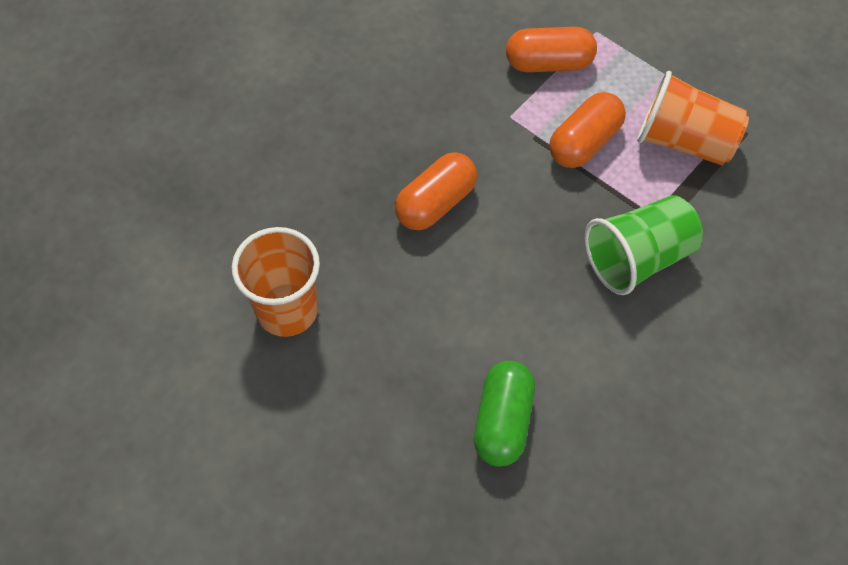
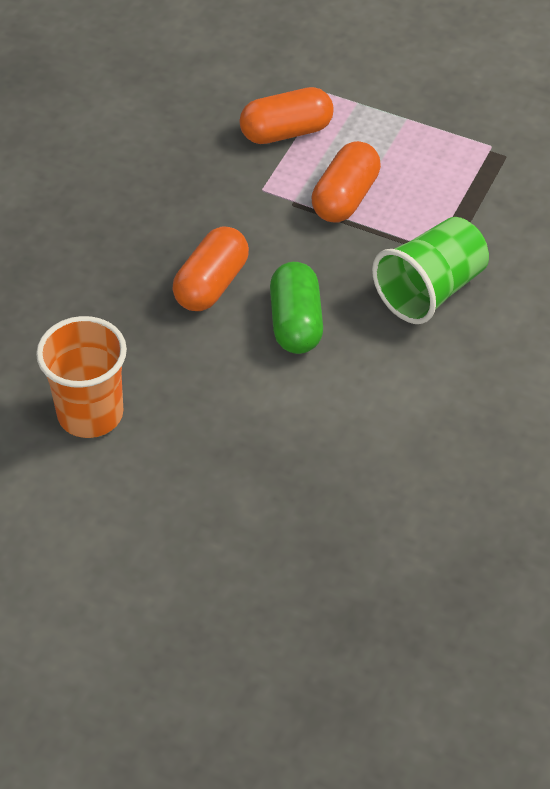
camera: 15 degrees left, 10 degrees down
(503, 421) = (342, 463): green capsule -> green capsule (296, 323)
(684, 141) = (445, 176): orange cup -> none

